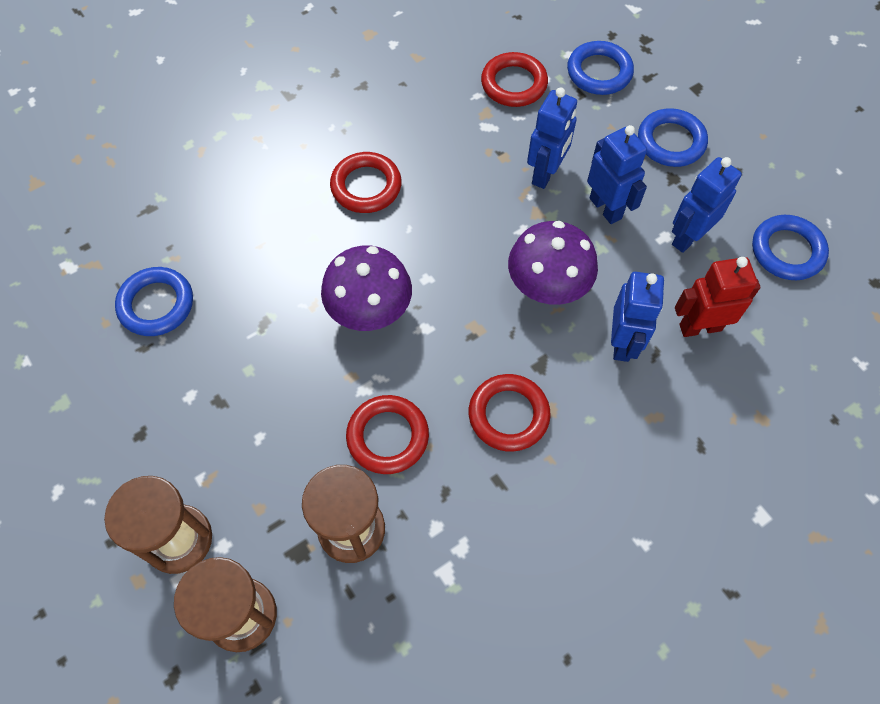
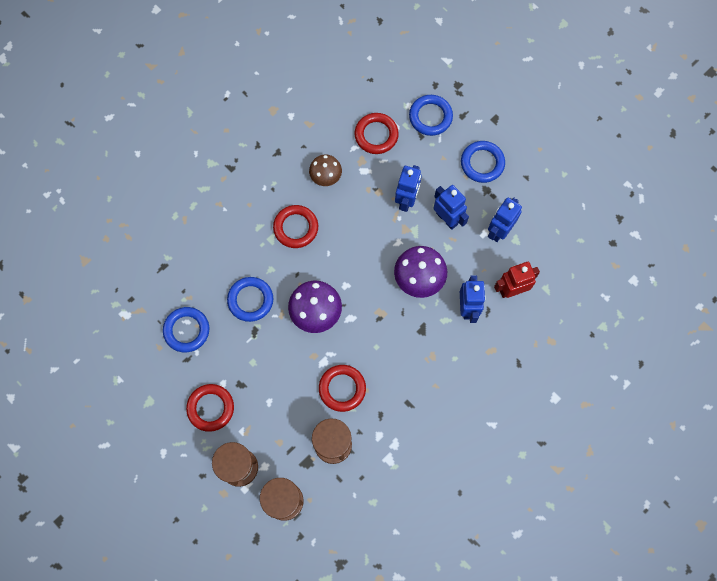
camera: 10 degrees left, 10 degrees up
(427, 126) = (326, 177): none -> brown mushroom
(508, 415) = (408, 363): red ring -> red ring (210, 408)
(787, 251) = (559, 230): blue ring -> blue ring (250, 300)

